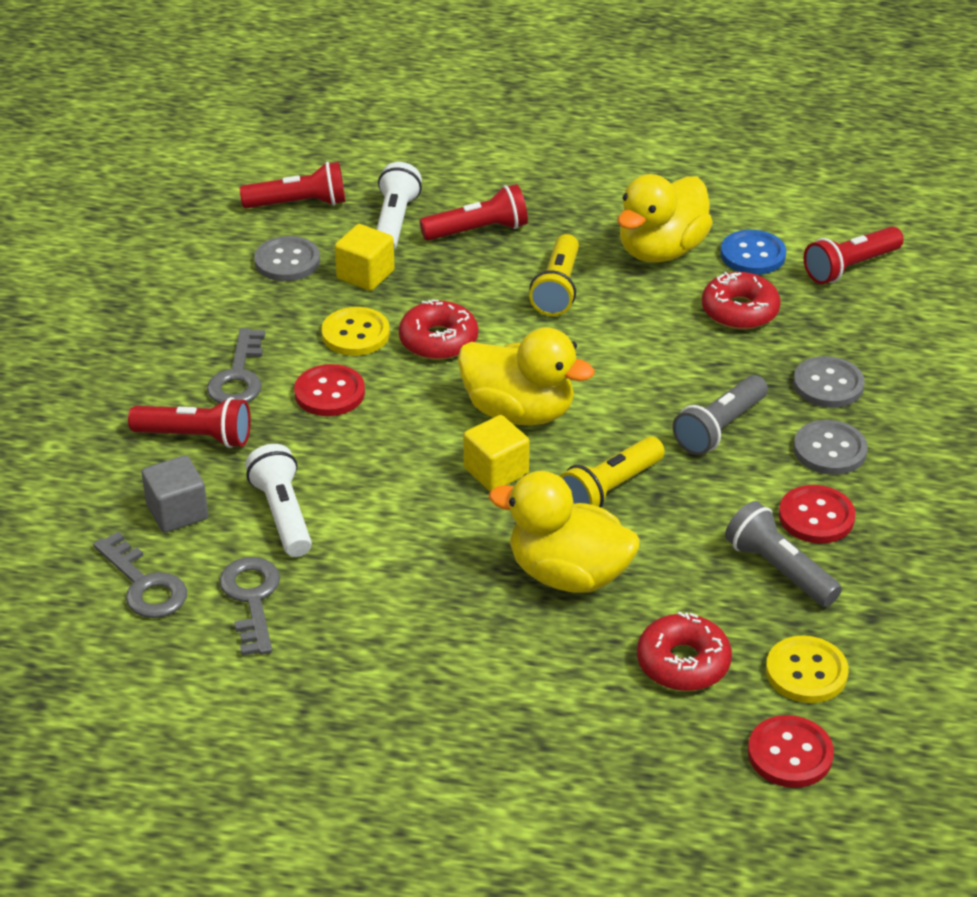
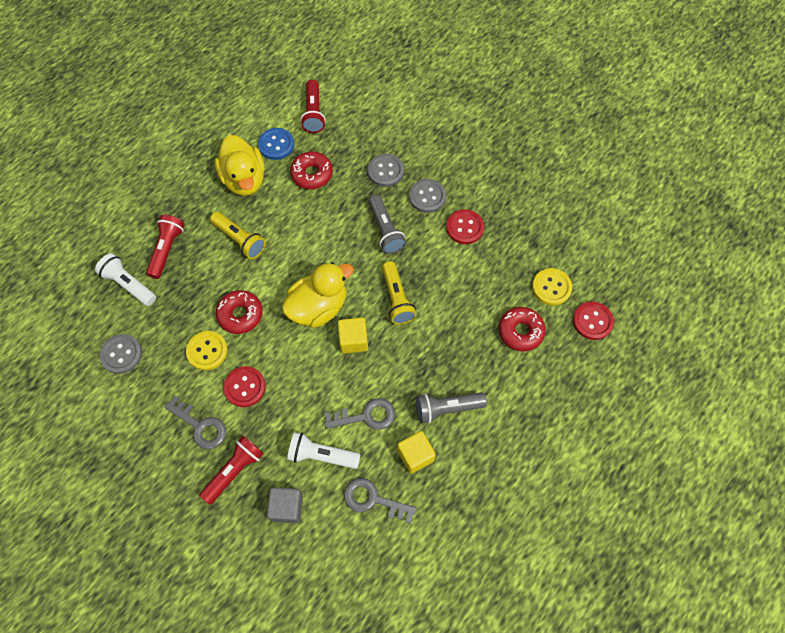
camera: 60 degrees left, 25 degrees up
(144, 584) = (331, 549): grey key -> grey key (366, 416)
(299, 204) = (75, 323): red flashlight -> none
(365, 275) = (162, 321): yellow cube -> yellow cube (415, 455)
(568, 574) = (440, 347): yellow duck -> none
(779, 569) = (487, 261): grey flashlight -> grey flashlight (447, 409)

